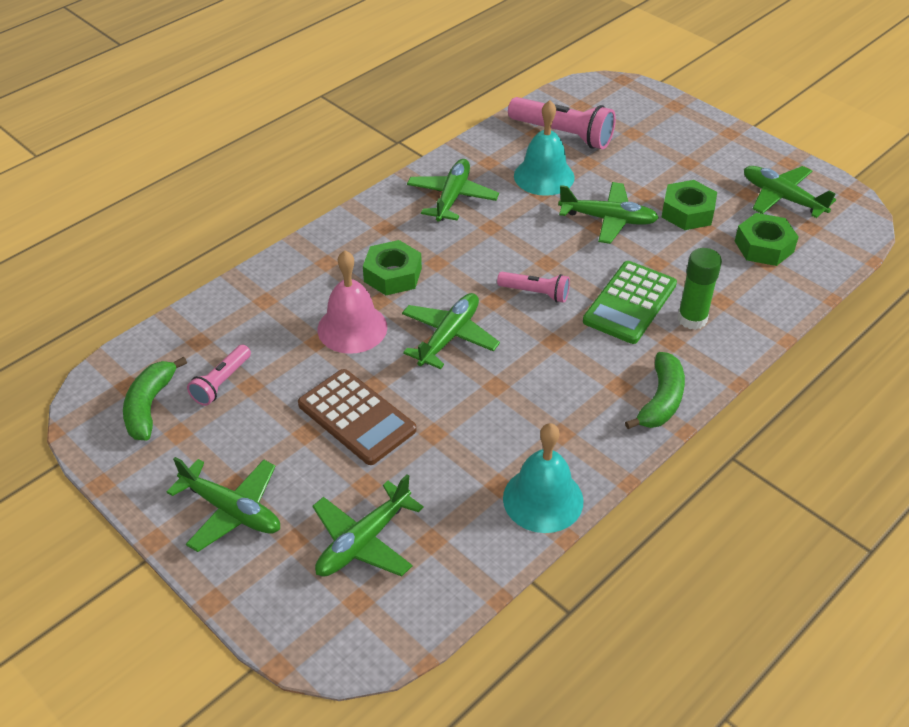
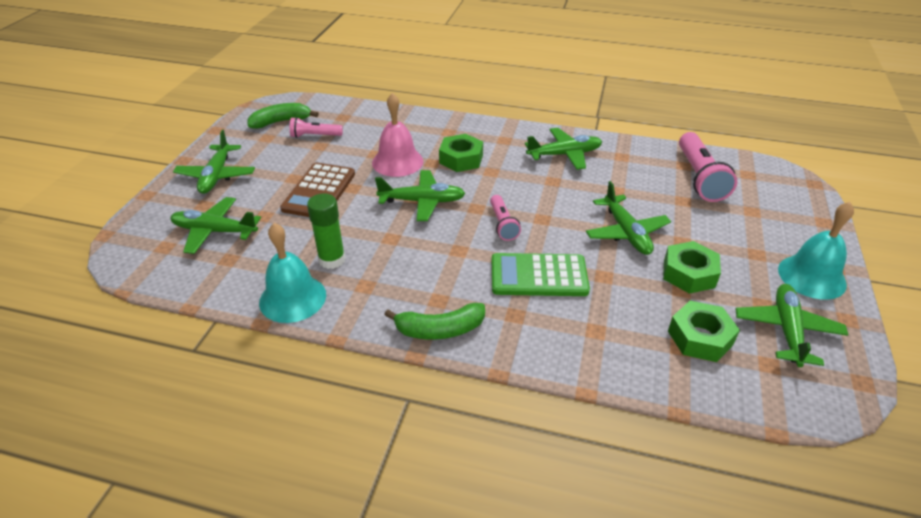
camera: 60 degrees right, 5 degrees down
(544, 176) = (638, 185): turquoise bell -> turquoise bell (811, 276)
(692, 319) = (554, 318): green glue stick -> green glue stick (332, 260)

